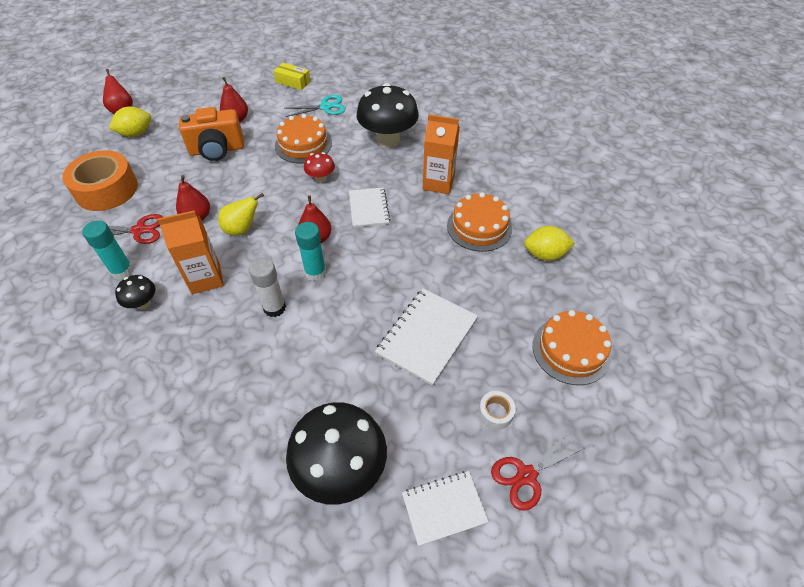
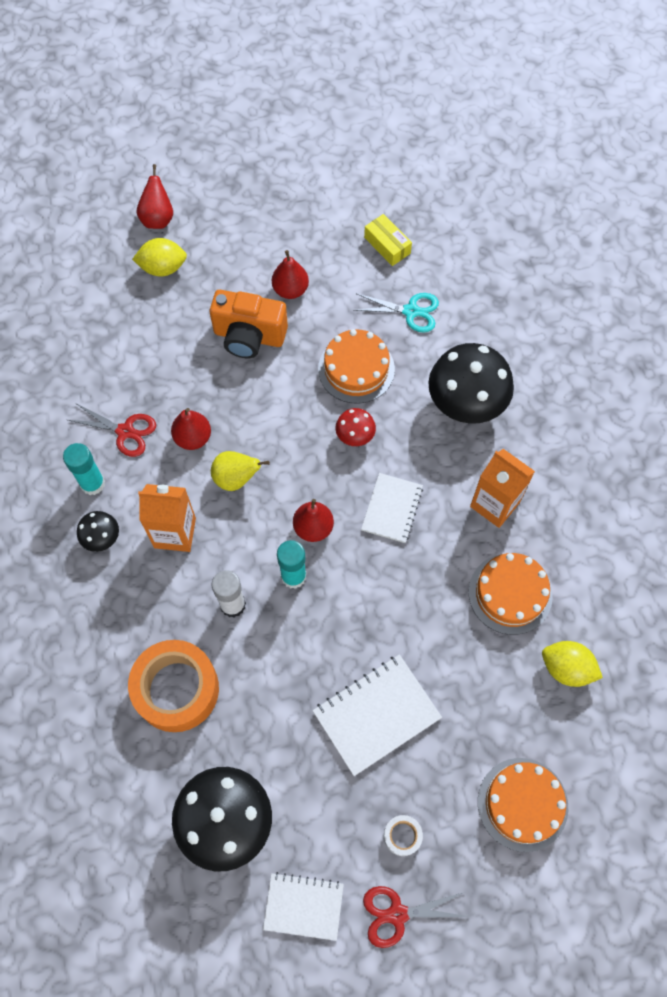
camera: 25 degrees right, 15 degrees up
(106, 189) = (106, 352): orange tape -> orange tape (176, 689)

